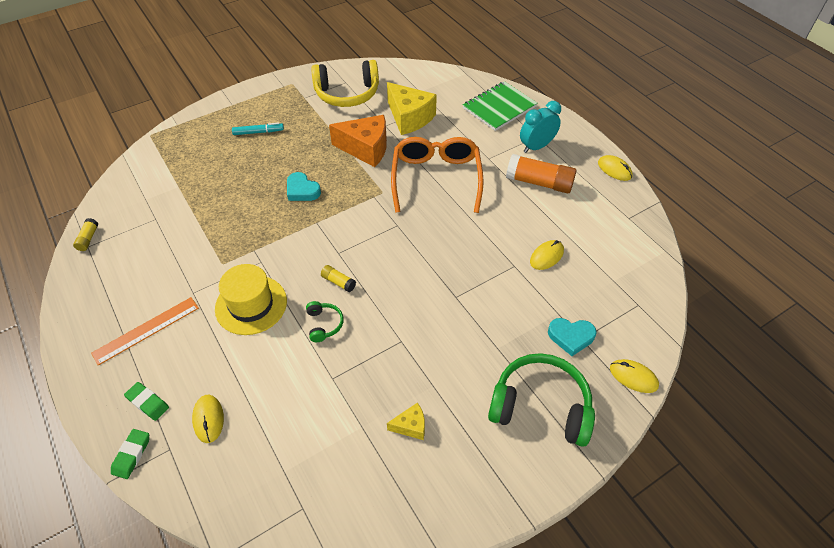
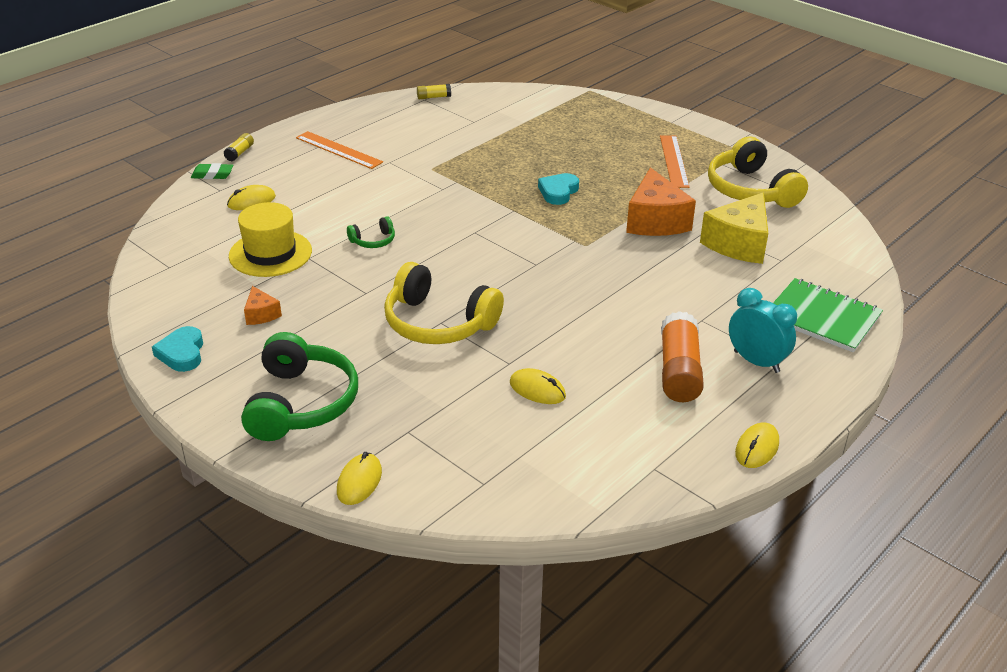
camera: 75 degrees right, 15 degrees down
(148, 402) = (263, 169): green eraser -> none
(251, 305) = (384, 195): yellow hat -> yellow hat (270, 253)
(258, 132) = (635, 147): turquoise marker -> none
(290, 118) = (674, 161): none -> orange ruler
(338, 282) = (433, 239): yellow glue stick -> yellow glue stick (239, 153)
(411, 426) = (261, 314): yellow cheese -> orange cheese
(436, 178) = (633, 281): orange glasses -> none
(456, 298) = (438, 323): none -> yellow headphones
(571, 337) = (408, 421): turquoise heart -> turquoise heart (182, 353)

